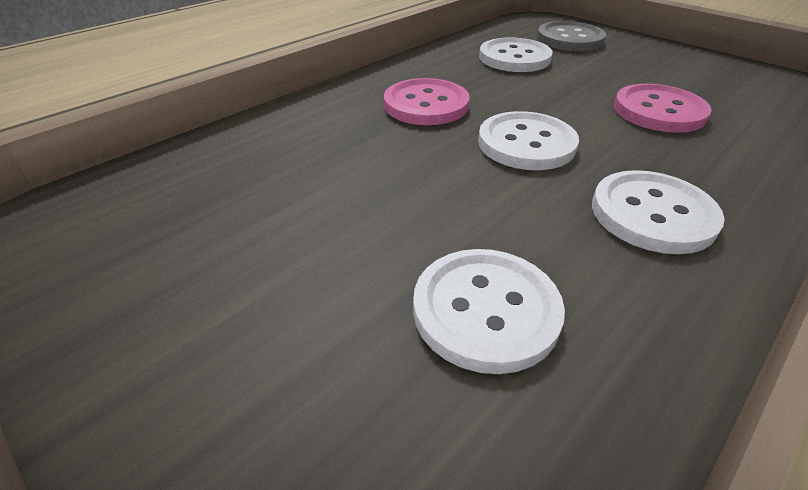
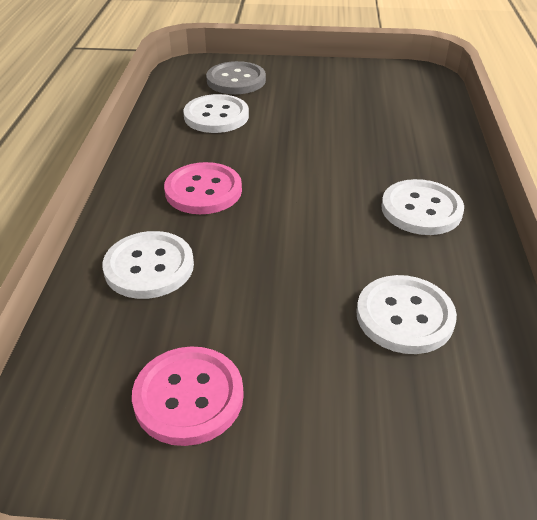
camera: 40 degrees left, 0 degrees up
(526, 143) = (307, 192): white button -> white button (149, 267)
(659, 111) = (356, 128): pink button -> pink button (188, 397)

